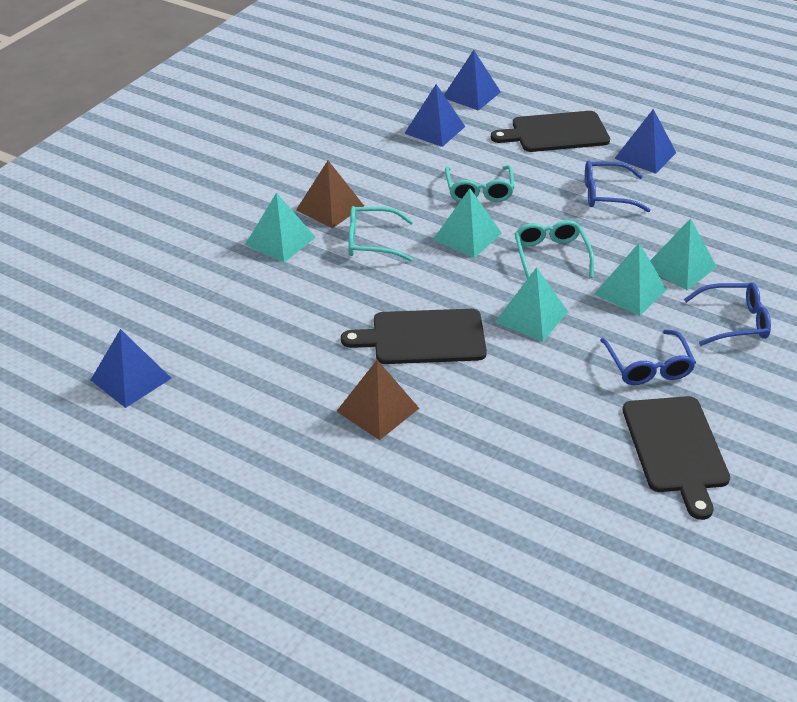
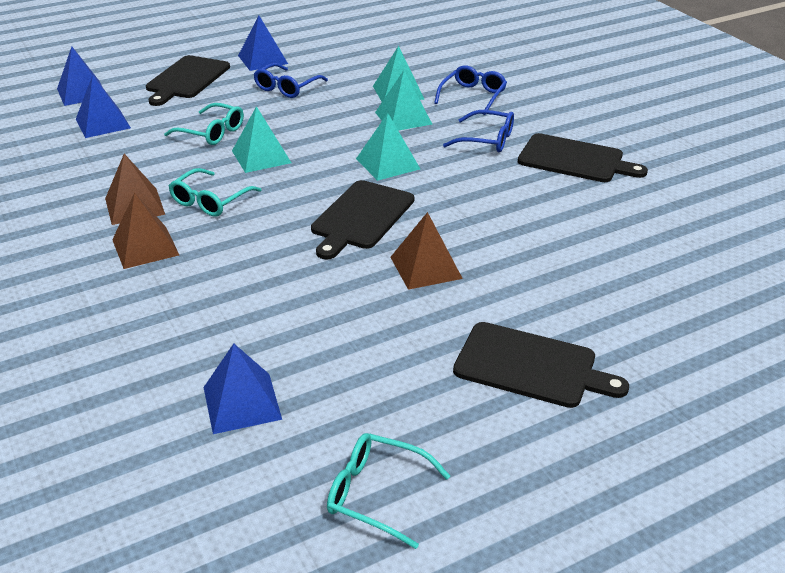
camera: 60 degrees left, 5 degrees down
(280, 241) = (145, 247): turquoise pyramid -> brown pyramid
(280, 531) = (530, 366): none -> black cutting board
(551, 256) = (329, 132): turquoise glasses -> turquoise glasses (377, 494)

